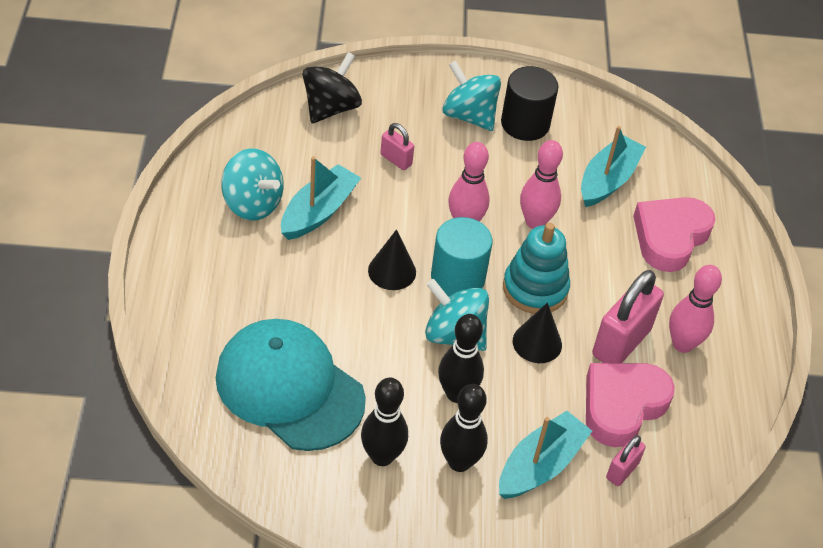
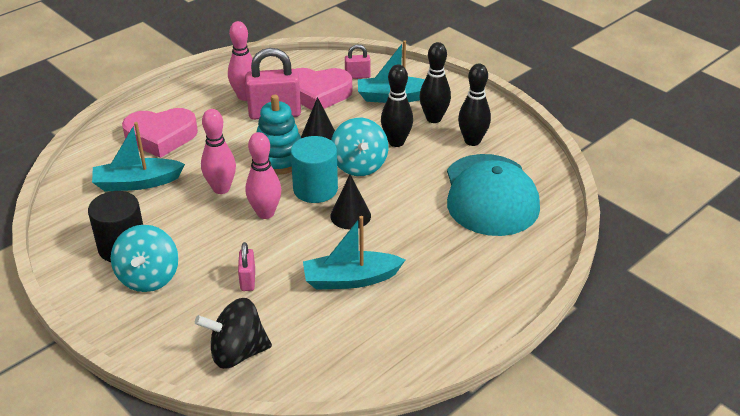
camera: 130 degrees left, 10 degrees down
(252, 204) = (392, 314): turquoise spinning top -> none

